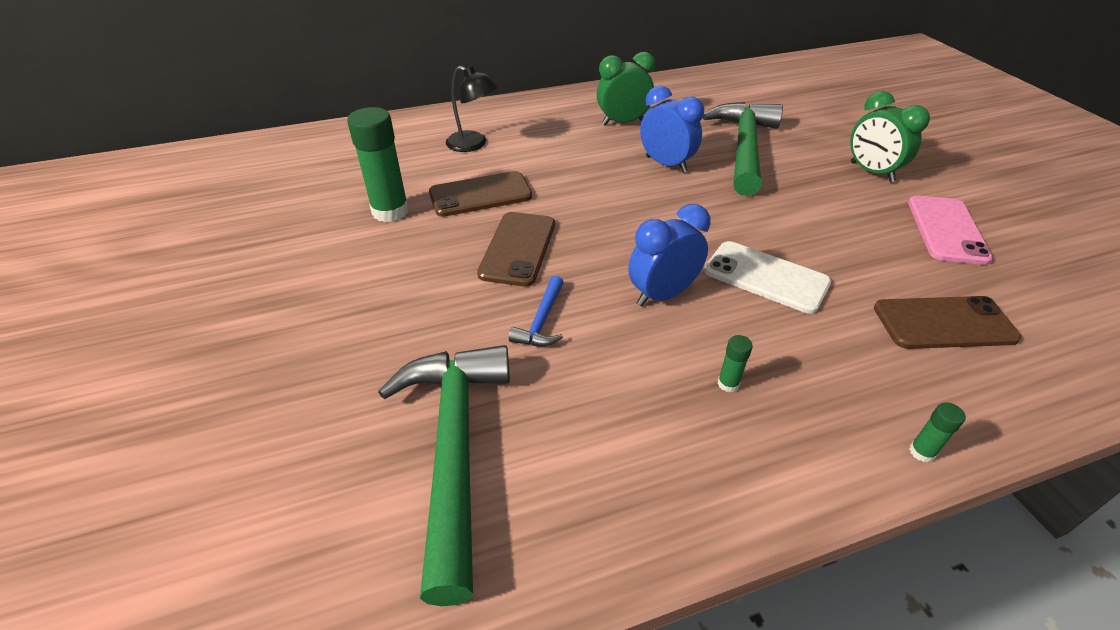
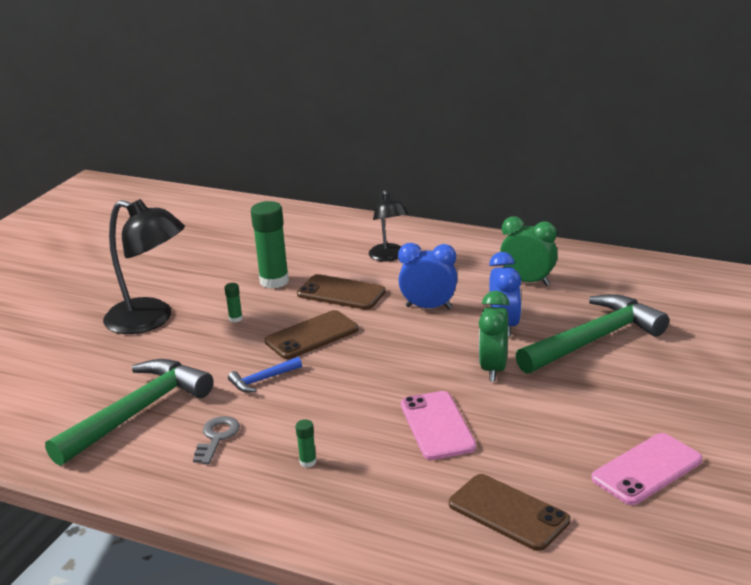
camera: 45 degrees right, 15 degrees down
(297, 320) = (150, 320): none -> black lamp
(597, 418) = (217, 437): none -> grey key
(662, 294) = (352, 401): blue clock -> blue clock (428, 307)
(766, 277) = (437, 426): white phone -> pink phone
(871, 172) = (673, 404): green clock -> green clock (494, 369)
(921, 452) = (353, 551): green glue stick -> green glue stick (235, 319)

